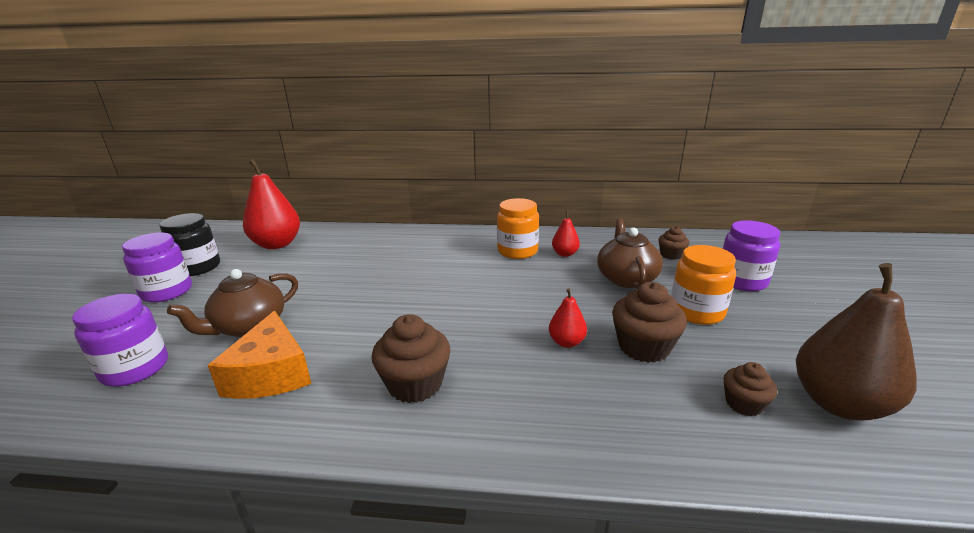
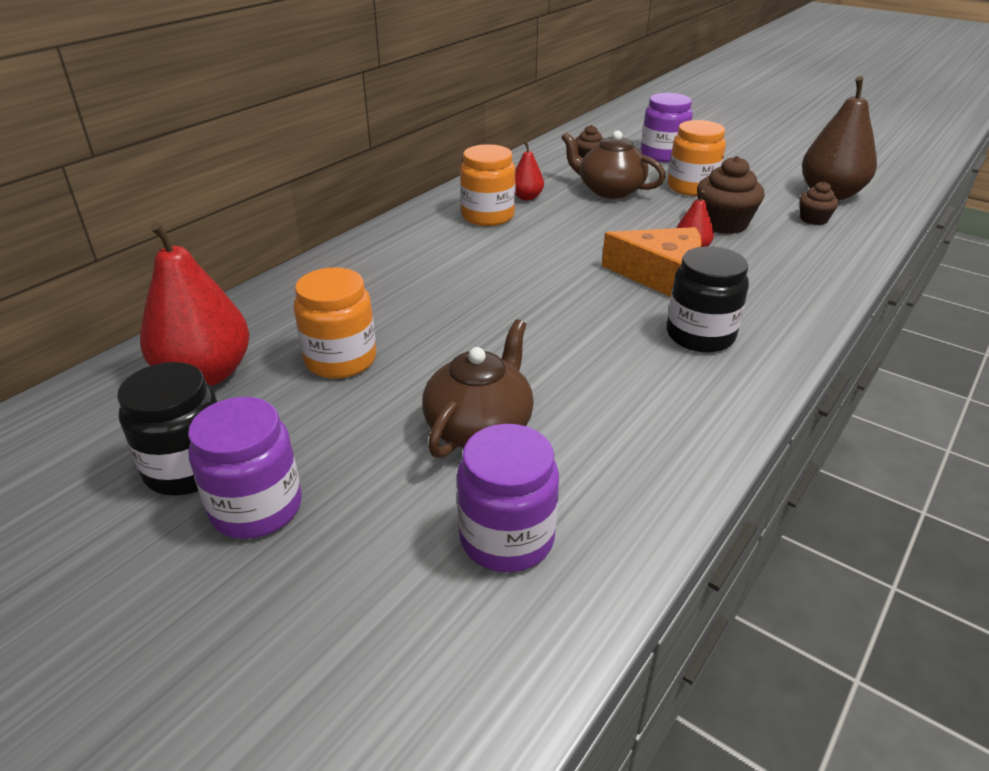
camera: 60 degrees left, 10 degrees up
(249, 326) = (480, 427): brown teapot -> brown teapot turned 135 degrees counterclockwise
(271, 373) = (613, 420): orange cheese -> orange cheese (660, 275)
(305, 267) = (341, 360): none -> orange jar
(415, 384) = (700, 335): brown cupcake -> black jar

